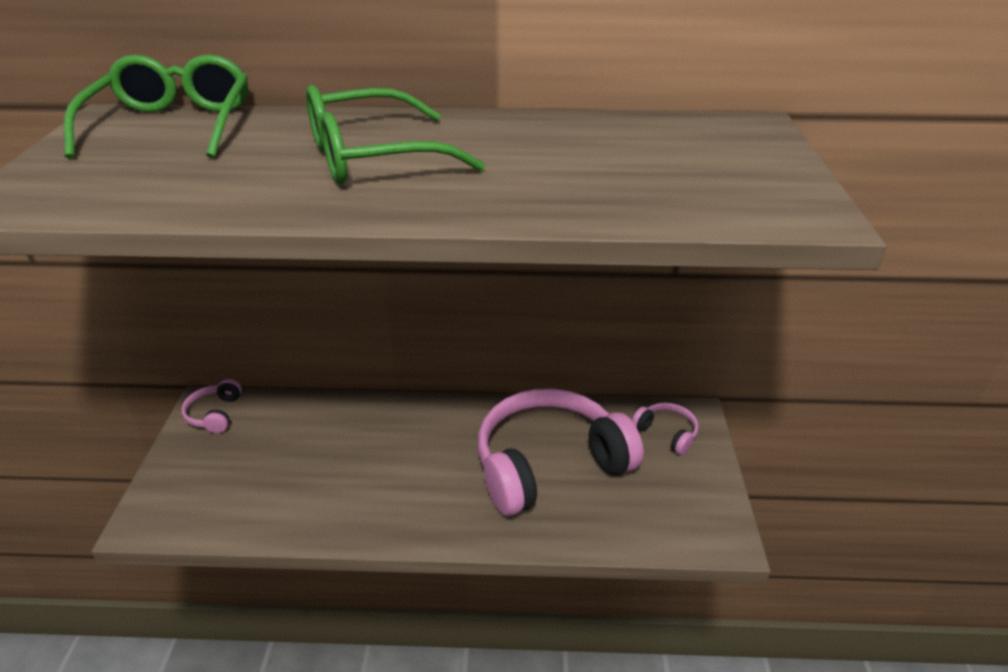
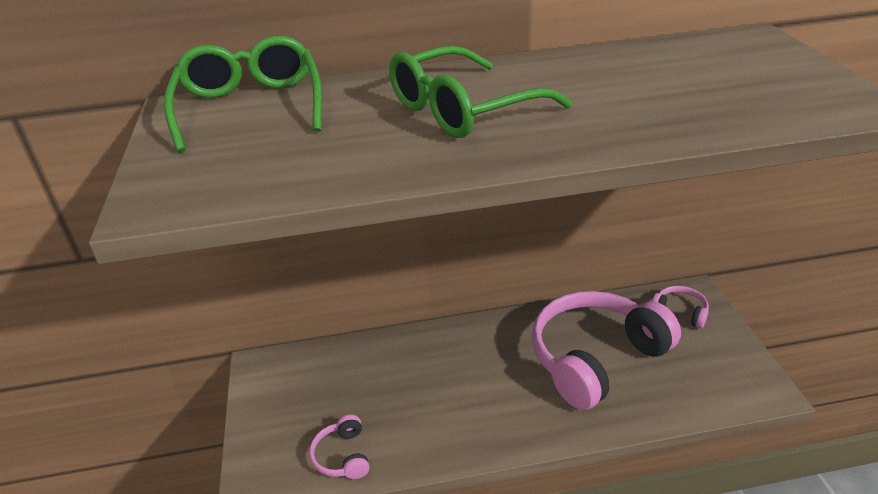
camera: 10 degrees left, 0 degrees up
(215, 414) = (273, 372): pink headphones -> pink headphones (343, 456)

